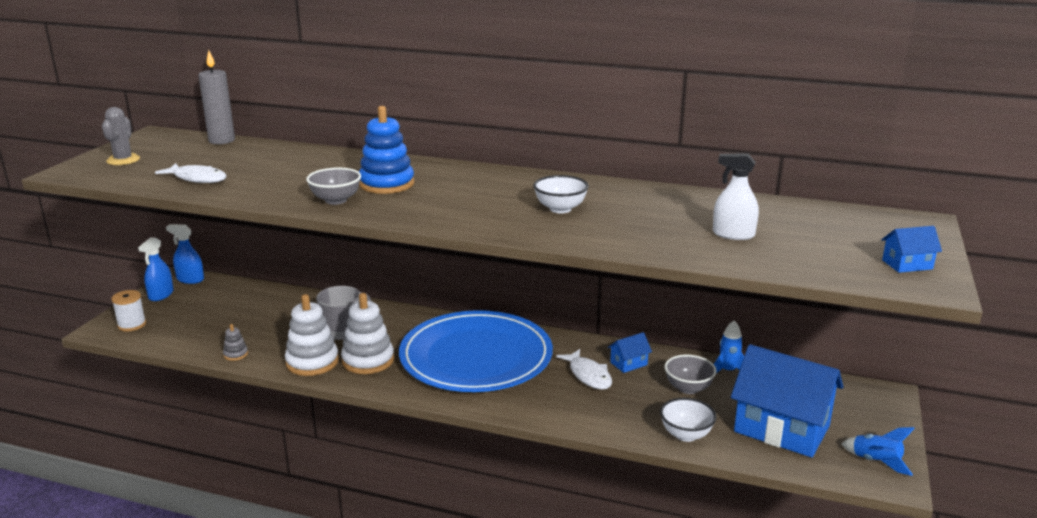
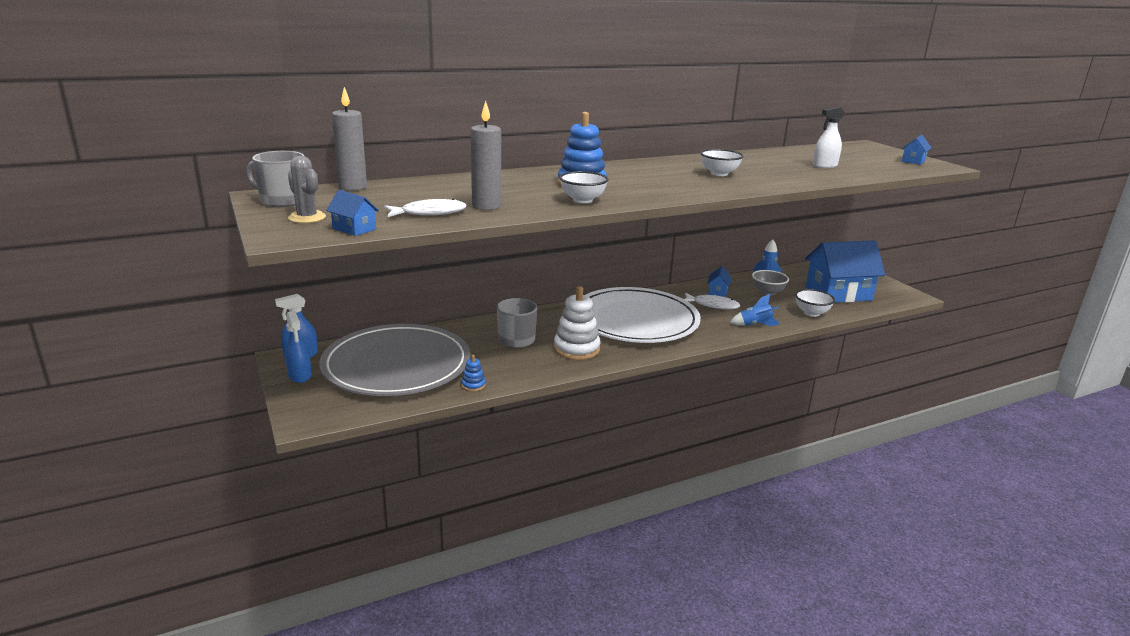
camera: 45 degrees left, 0 degrees up
(119, 178) = (354, 229): none -> blue house
(132, 325) = (327, 405): white spool -> none
(151, 141) = (282, 201): none -> grey mug
(225, 314) = (396, 365): none -> grey plate
(235, 354) = (473, 385): grey stacking toy -> blue stacking toy
(251, 184) = (486, 206): none -> grey candle
(312, 362) = (542, 365): white stacking toy -> none
(336, 200) = (582, 200): grey bowl -> white bowl
(476, 357) = (635, 320): blue plate -> white plate
(876, 462) = (893, 291): blue rocket -> blue rocket (755, 325)

